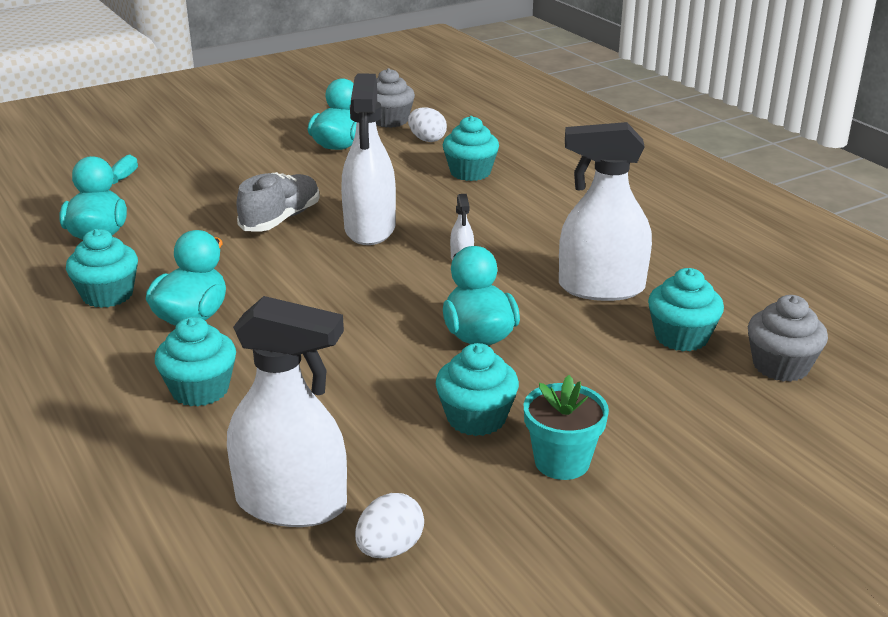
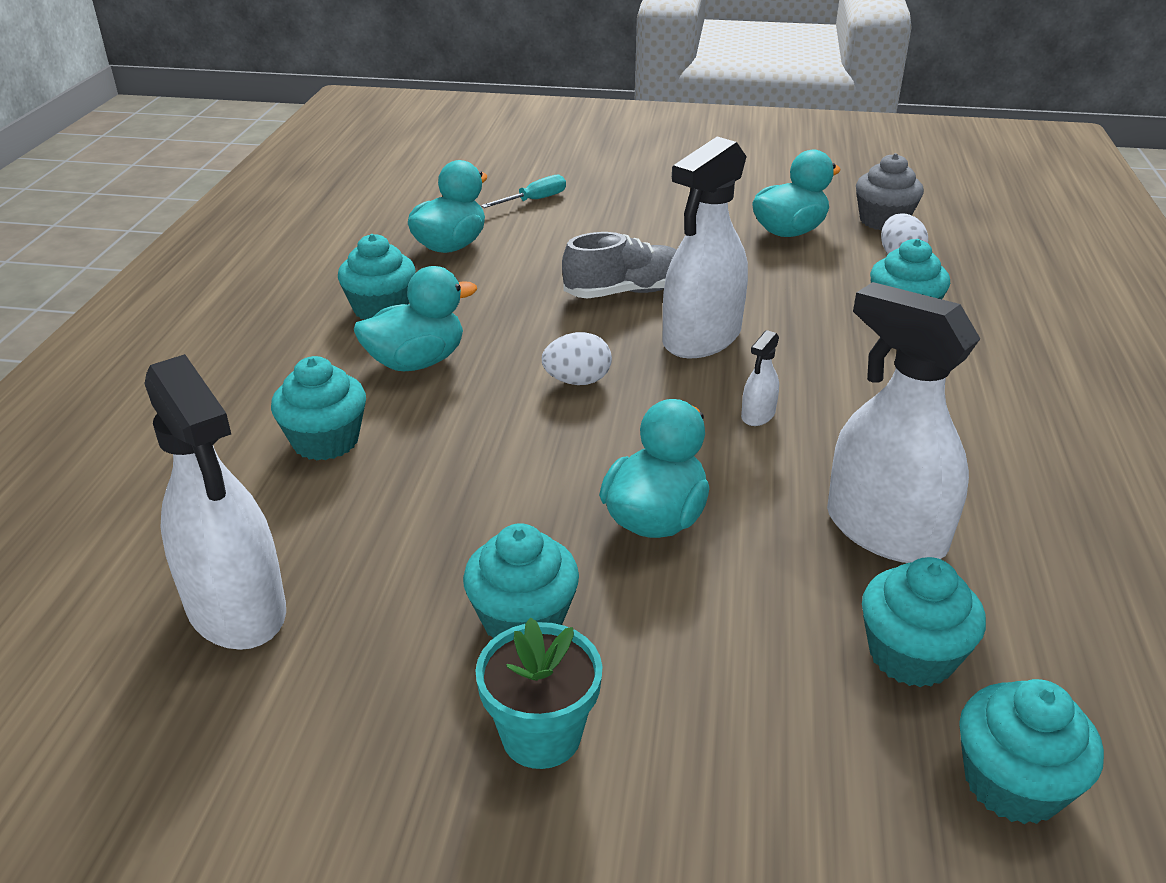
camera: 40 degrees right, 5 degrees up
(390, 549) = (245, 720): white egg -> white egg (577, 381)
(780, 366) = (1013, 783): grey cupcake -> turquoise cupcake

